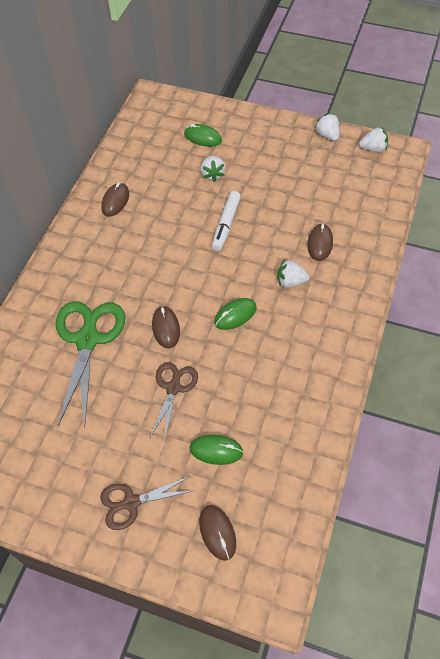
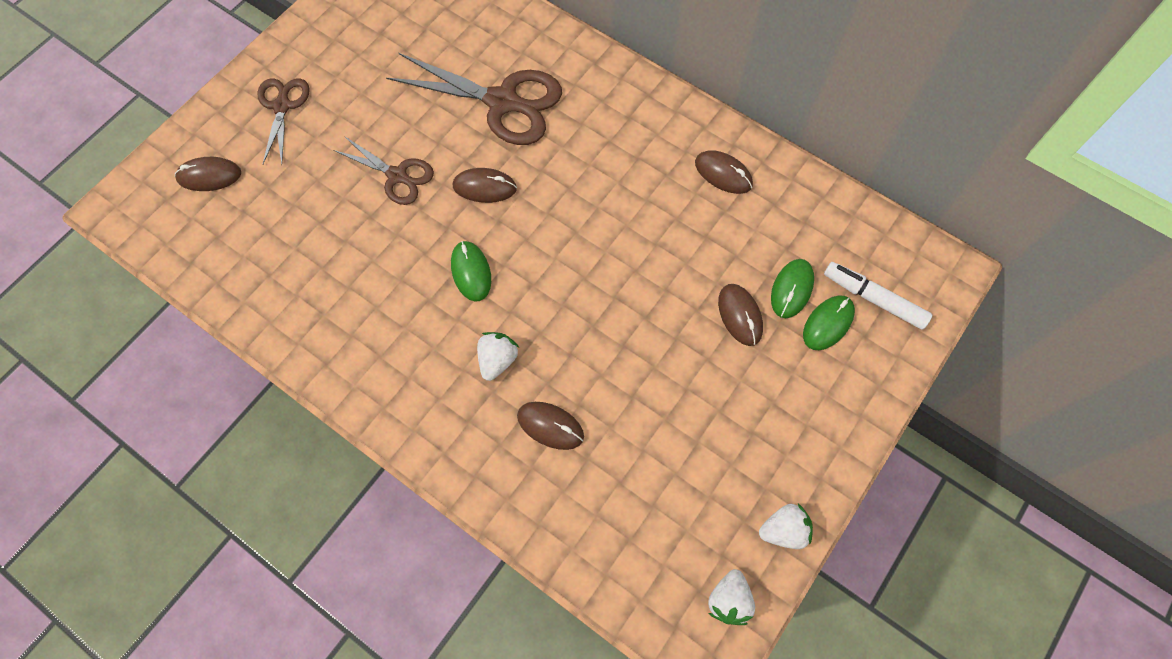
camera: 105 degrees right, 10 degrees up
(88, 340) = (502, 102): green scissors -> brown scissors
(212, 174) = (740, 315): white strawberry -> brown mouse
(216, 450) = (299, 199): green mouse -> green mouse (791, 289)
(226, 224) = (631, 305): white marker -> white marker (874, 299)

